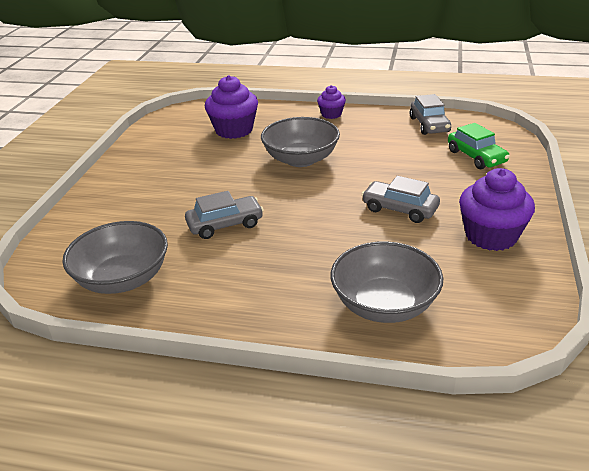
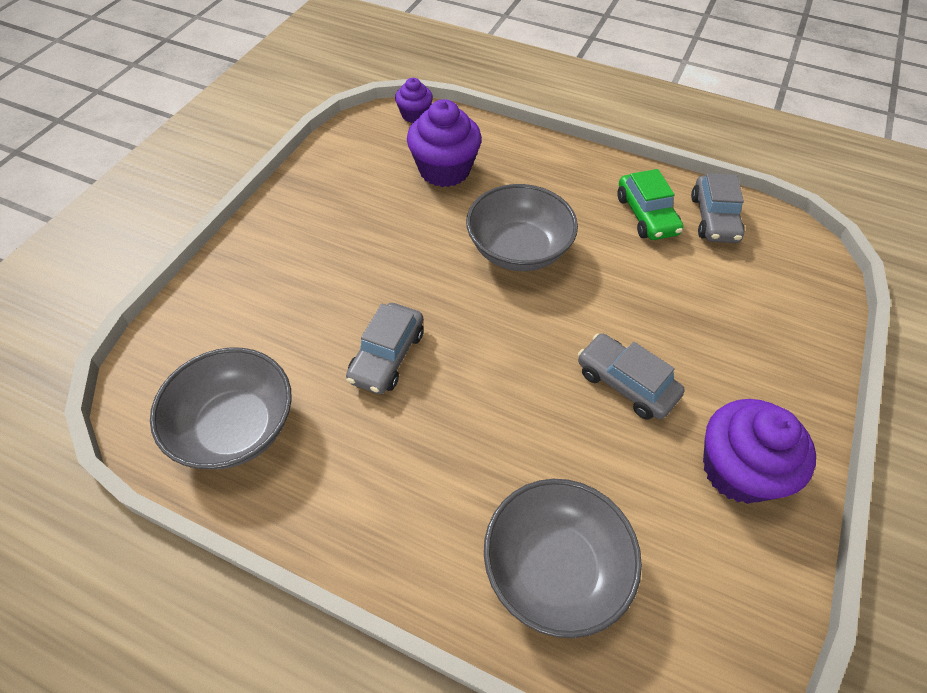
camera: 10 degrees right, 20 degrees up
(225, 224) = (387, 356): grey car -> grey car turned 120 degrees clockwise
(331, 114) = (583, 166): purple cupcake -> purple cupcake (414, 115)
(476, 157) = (762, 301): green car -> green car (646, 215)

